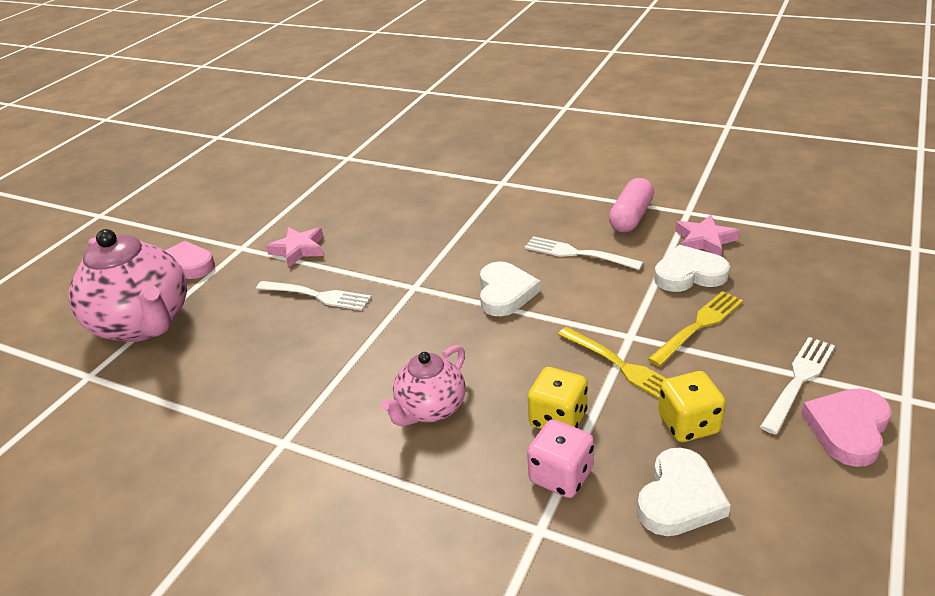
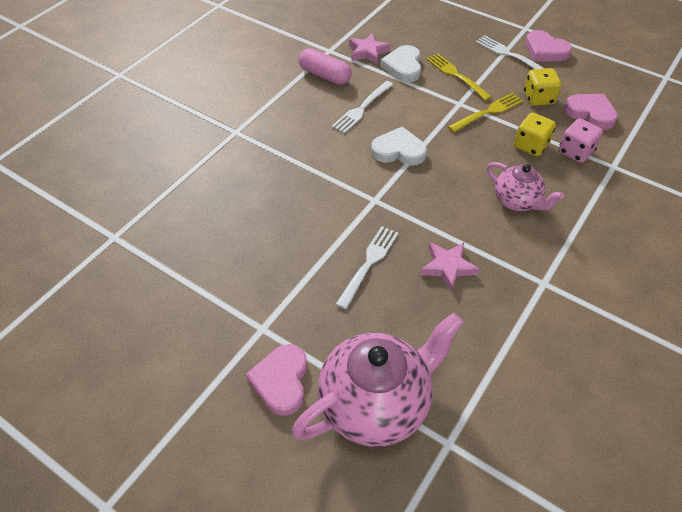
camera: 85 degrees left, 15 degrees up
(298, 250) = (287, 278): pink star -> pink star (448, 267)
(679, 498) = (590, 113): white heart -> pink heart

